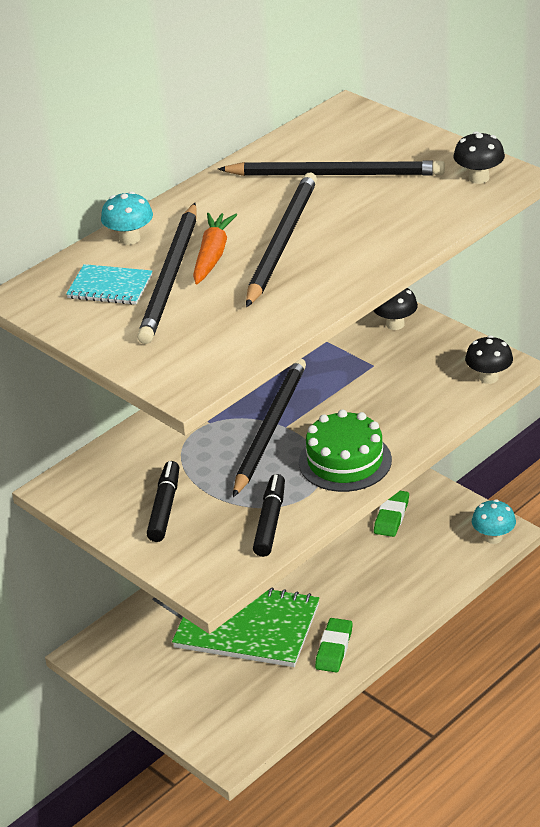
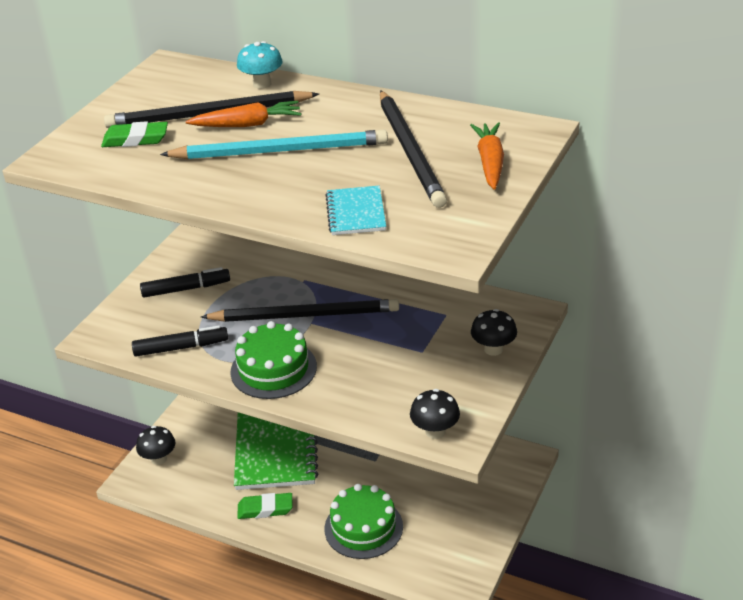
camera: 70 degrees right, 0 degrees up
(110, 287) = (187, 94): turquoise notebook -> turquoise notebook (356, 213)
(282, 242) = (280, 151): black pencil -> turquoise pencil
(385, 140) = (490, 163): none -> orange carrot
(391, 516) = (447, 501): green eraser -> green eraser (135, 139)
(397, 580) = (363, 527): none -> green cake
(479, 178) = (443, 231): black mushroom -> black mushroom (159, 459)
(493, 537) = (449, 583): turquoise mushroom -> none

